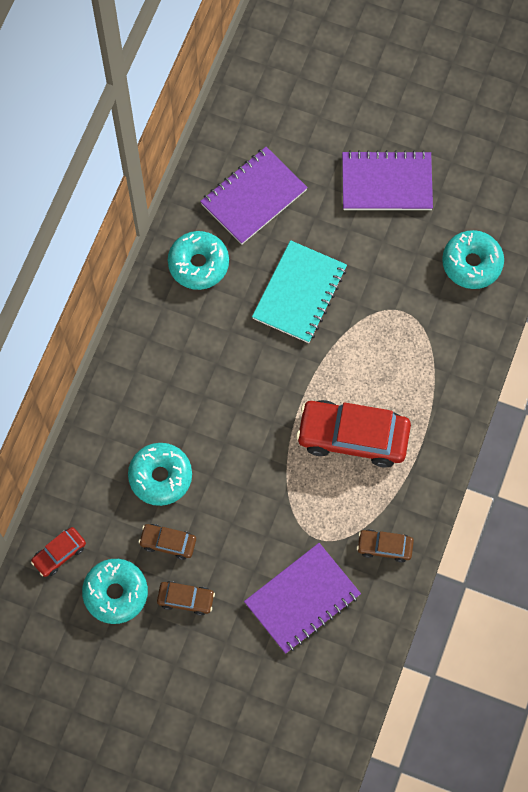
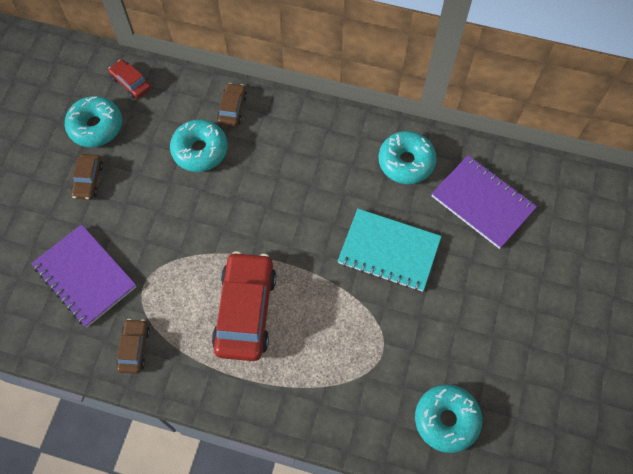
camera: 85 degrees right, 5 degrees down
(168, 543) = (140, 162): brown car -> brown car (232, 108)
(386, 182) = (523, 325): purple notebook -> none

